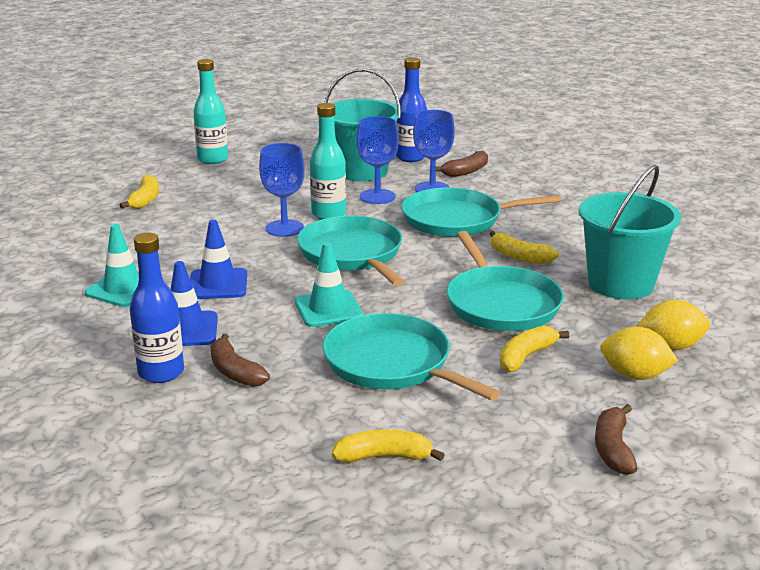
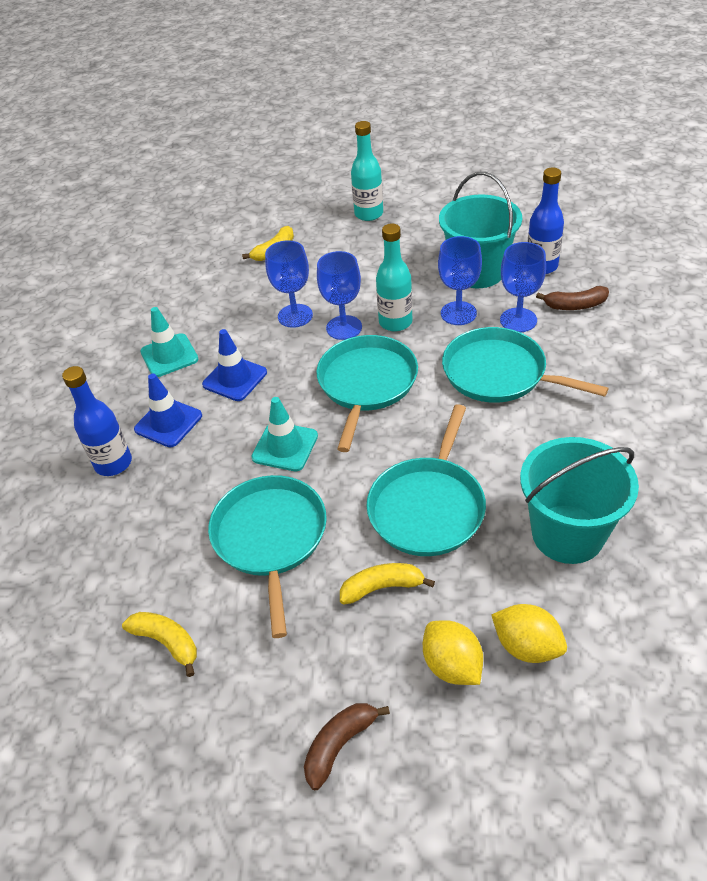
camera: 40 degrees right, 20 degrees up
(225, 233) = (295, 316): none -> blue goblet
(235, 372) = (158, 488): brown banana -> none
(519, 257) = (507, 451): yellow banana -> none

